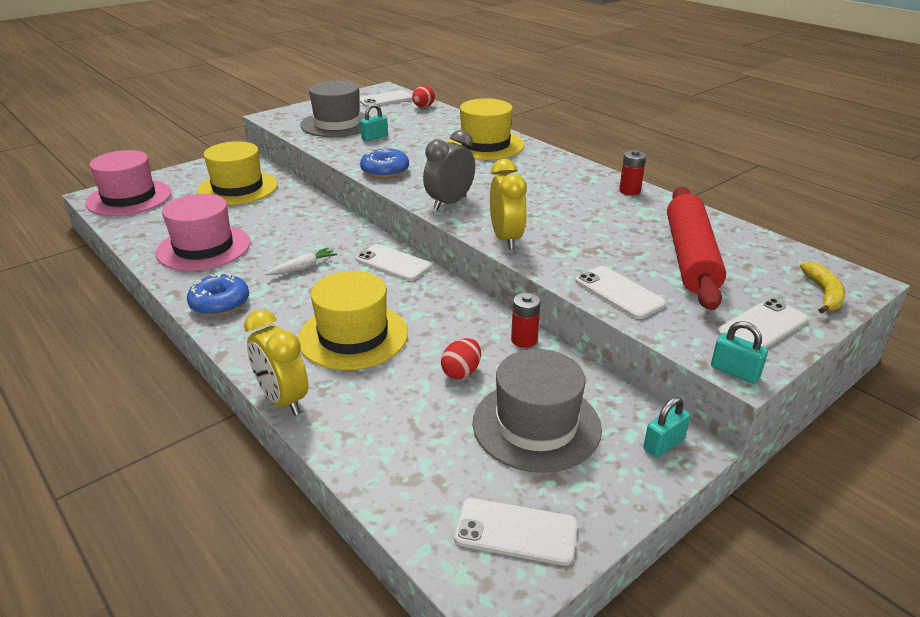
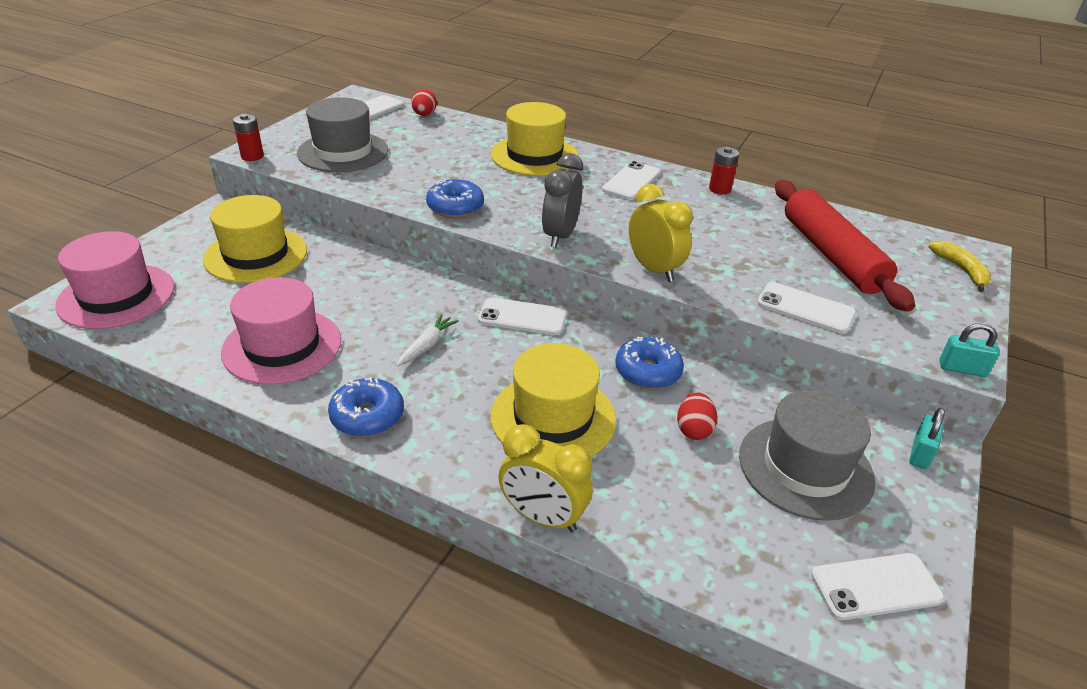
camera: 25 degrees left, 5 degrees up
(374, 137) = (404, 164): turquoise padlock -> none
(461, 322) = (647, 372): none -> blue donut
(524, 340) = (722, 376): red battery -> red battery (252, 156)
(762, 326) = (944, 316): white phone -> white phone (631, 181)

